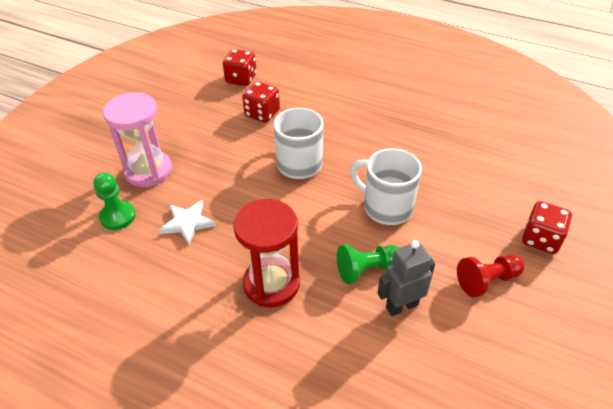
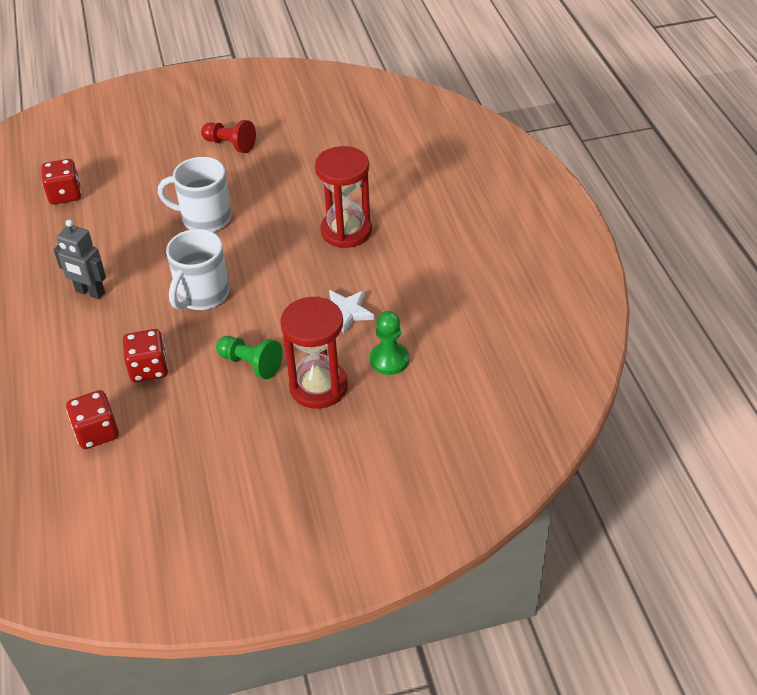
camera: 130 degrees left, 0 degrees up
(148, 171) = (318, 386): pink hourglass -> red hourglass
(367, 269) = (280, 197): green pawn -> green pawn (251, 364)
(386, 207) = (205, 218): white mug -> white mug turned 105 degrees clockwise
(401, 306) = (294, 168): grey robot -> grey robot (90, 292)
(541, 239) = (161, 138): red dice -> red dice (65, 194)

